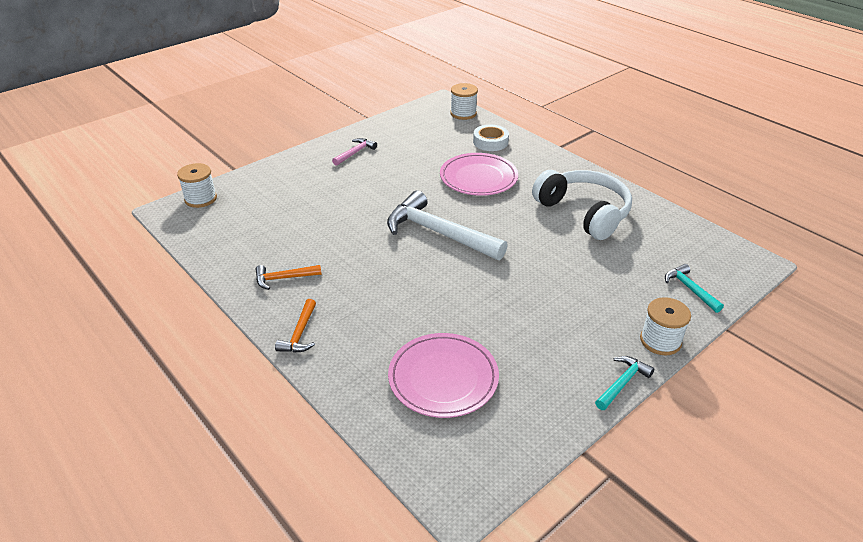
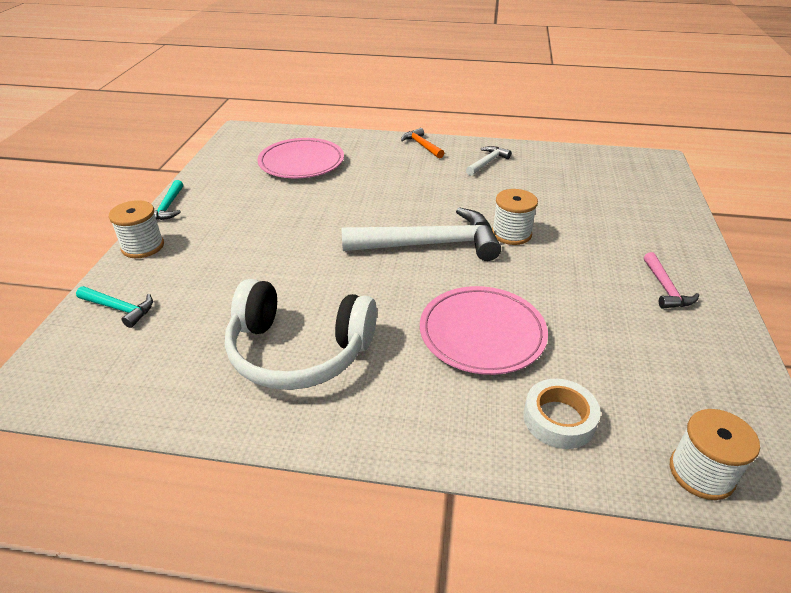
camera: 140 degrees right, 0 degrees up
(200, 199) = (662, 176): white spool -> white spool (511, 234)
(284, 278) = (487, 162): orange hammer -> white hammer

